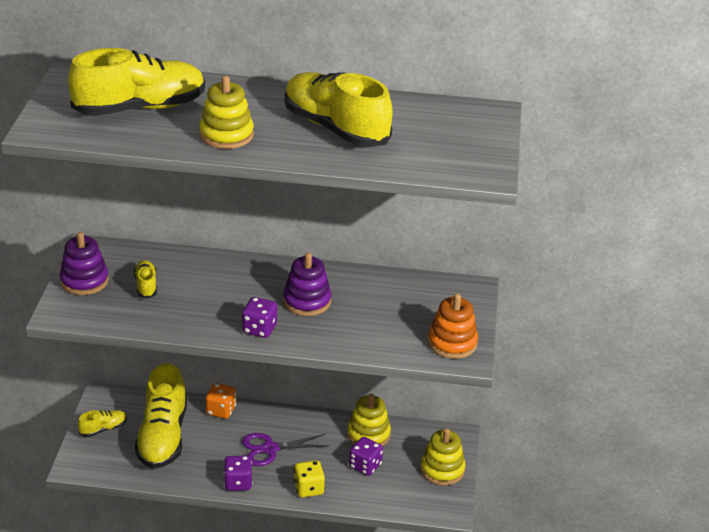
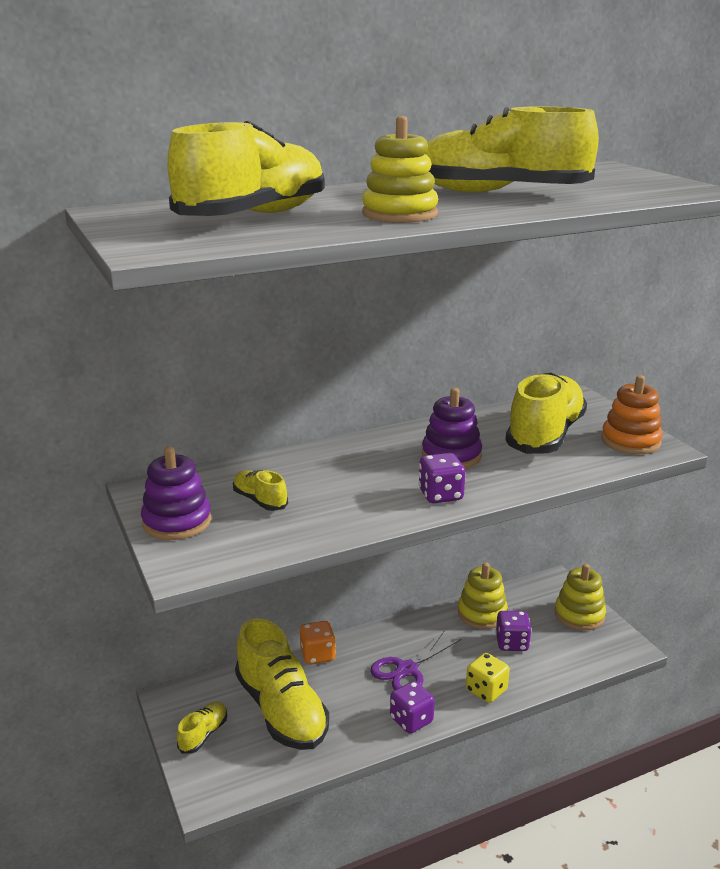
camera: 30 degrees left, 10 degrees down
(396, 312) = (545, 435): none -> yellow shoe

